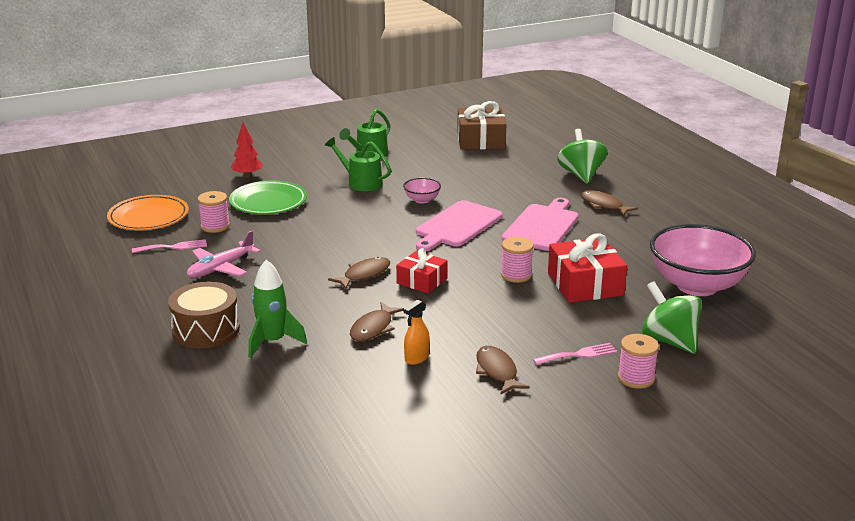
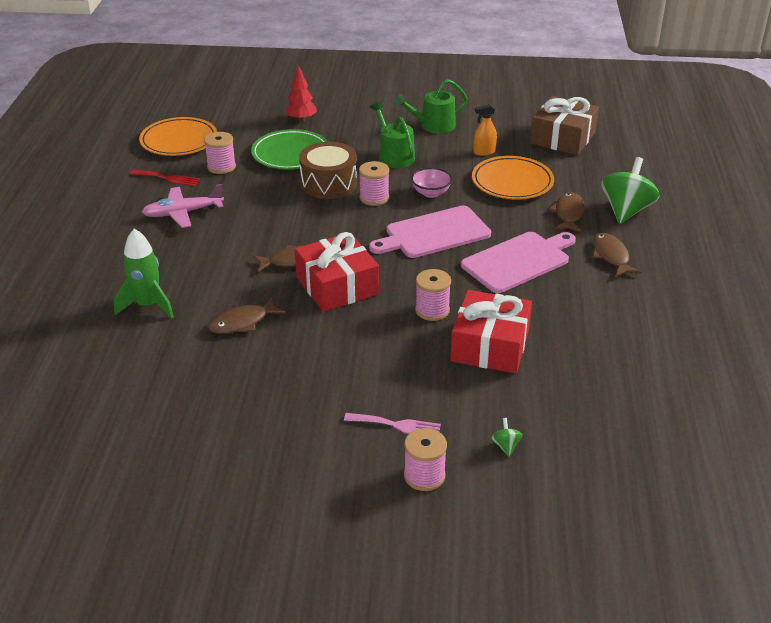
camera: 30 degrees right, 10 degrees up
(173, 247) = (168, 178): pink fork -> red fork
(206, 330) = (109, 273): brown drum -> brown drum (329, 183)
(379, 215) = (374, 198): none -> pink spool
(416, 358) = (246, 370): orange spray bottle -> orange spray bottle (484, 152)
(422, 281) = (337, 286): red gift -> red gift, size x1.61
(476, 177) = (512, 182): none -> orange plate
(497, 371) = (301, 413): brown fish -> brown fish (568, 214)
(669, 341) = (506, 446): green spinning top -> green spinning top, size x0.41
(697, 286) = (608, 391): pink bowl -> none

